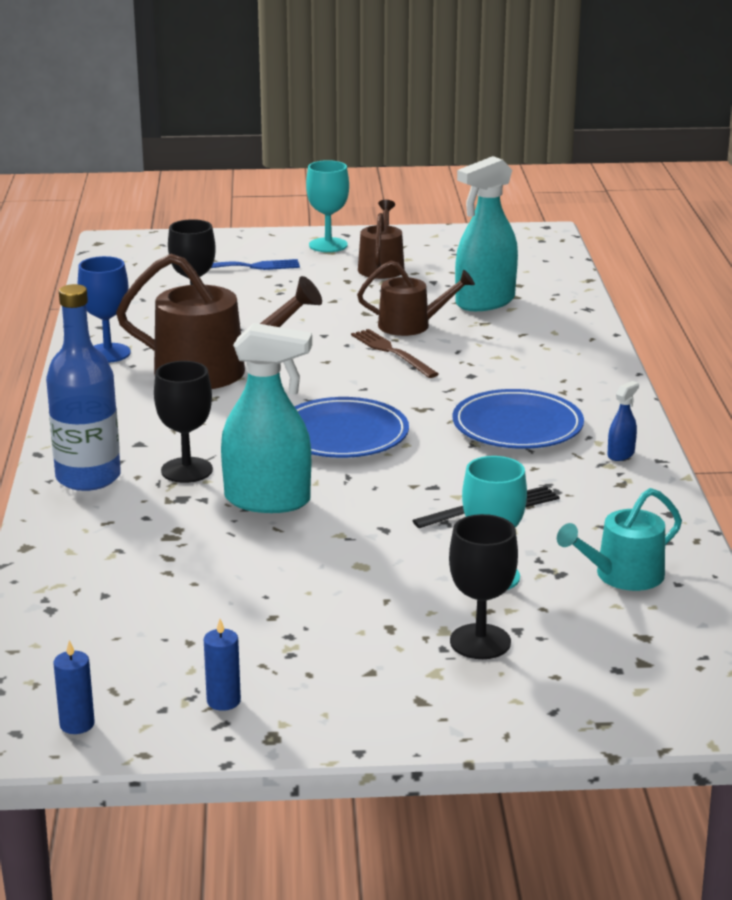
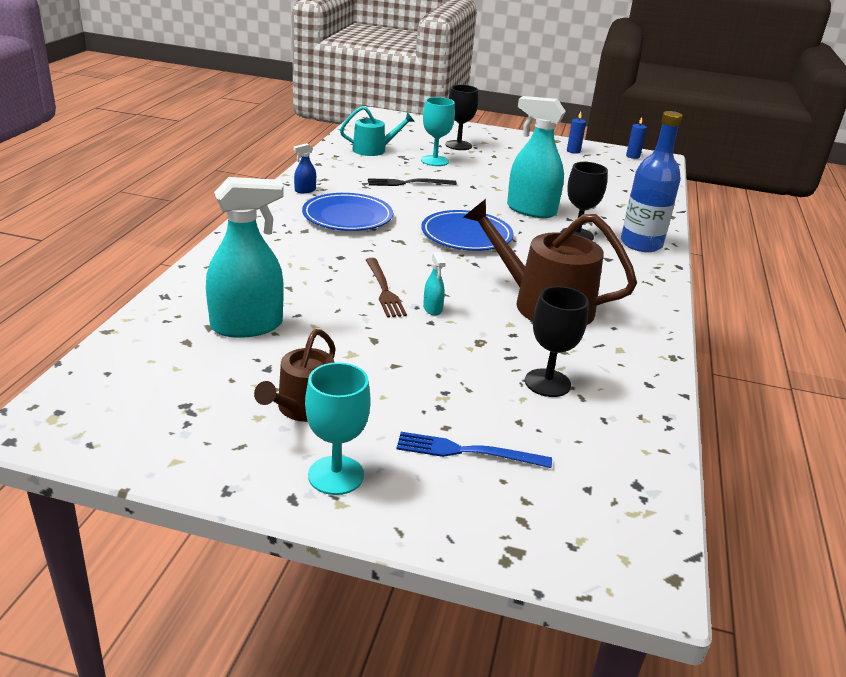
camera: 165 degrees left, 5 degrees up
(108, 353) = (637, 346): blue goblet -> none
(329, 345) = (432, 309): none -> turquoise spray bottle
(411, 325) = (344, 314): brown watering can -> none

